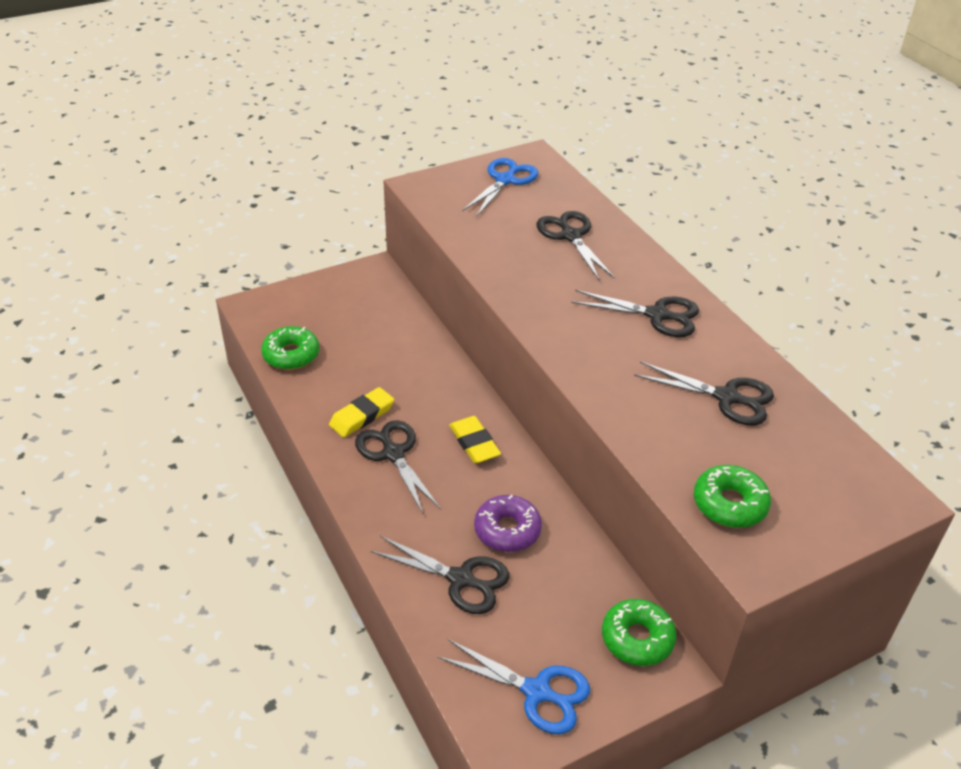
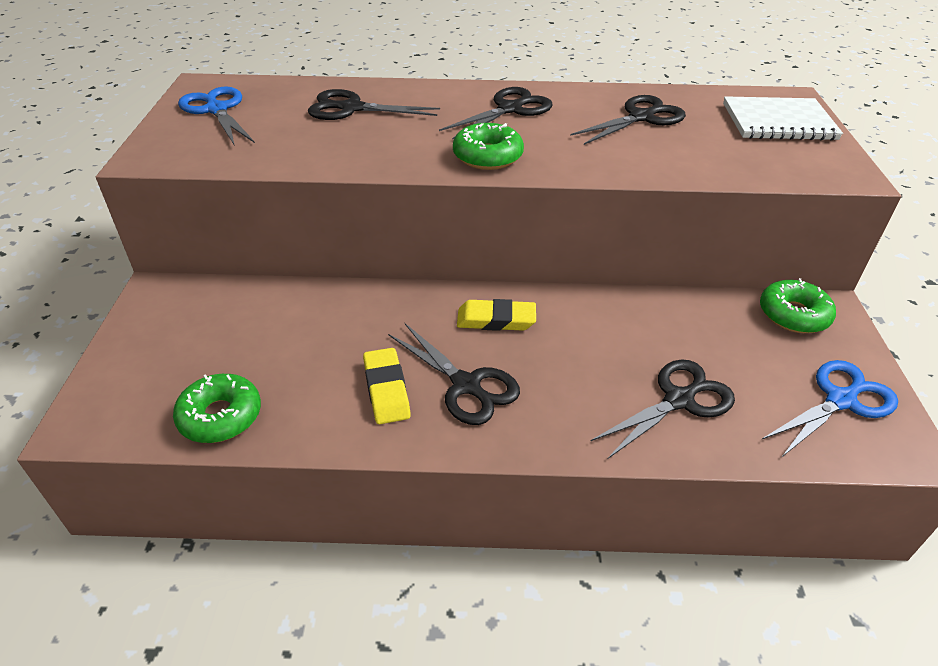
camera: 60 degrees left, 0 degrees up
(393, 453) = (466, 385): black scissors -> black scissors turned 135 degrees counterclockwise
(507, 530) = (628, 342): purple donut -> none
(729, 504) = (772, 159): green donut -> green donut (487, 156)
(822, 496) = (778, 122): none -> white notebook

